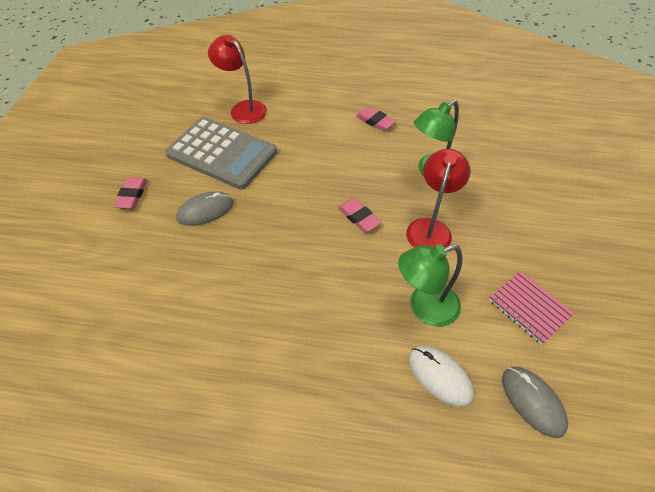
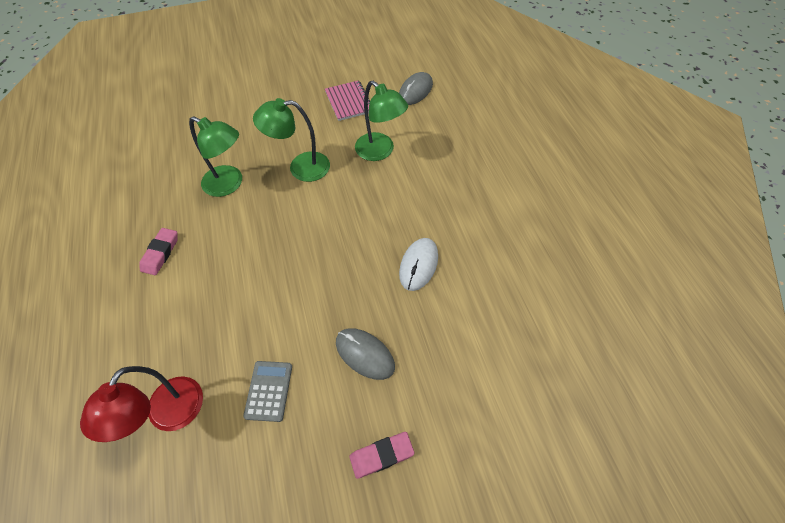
camera: 115 degrees left, 5 degrees up
(222, 153) = (268, 391): grey calculator -> grey calculator, size x0.45
(358, 217) = (311, 218): pink eraser -> none
(430, 228) = (300, 167): red lamp -> green lamp
(439, 376) = (427, 132): white mouse -> white mouse (418, 265)
(529, 308) = (349, 102): pink notebook -> pink notebook turned 45 degrees counterclockwise

